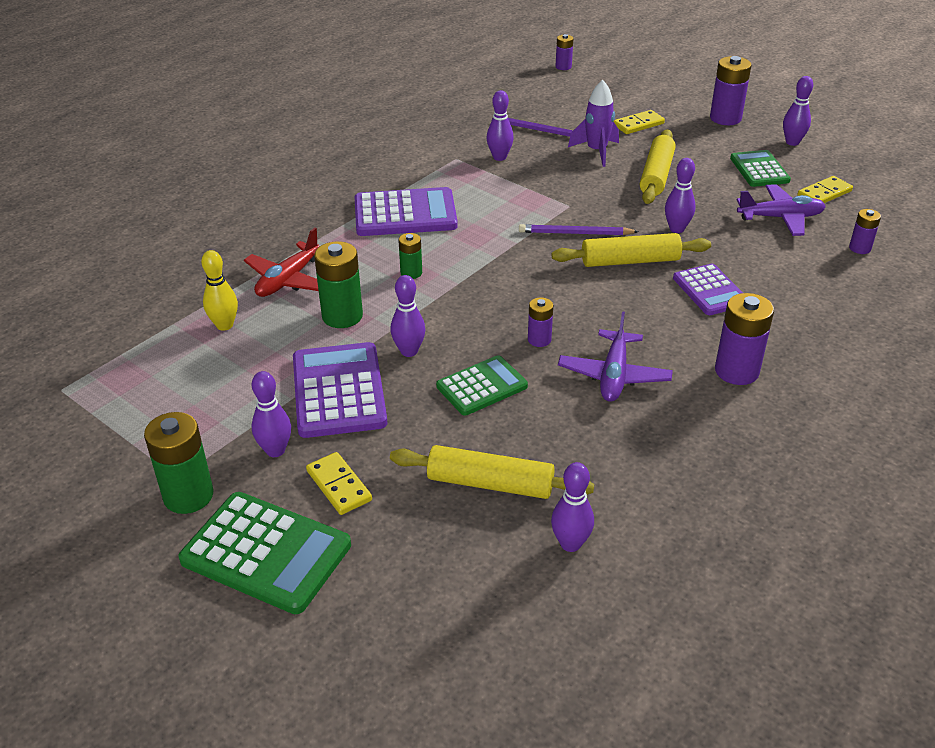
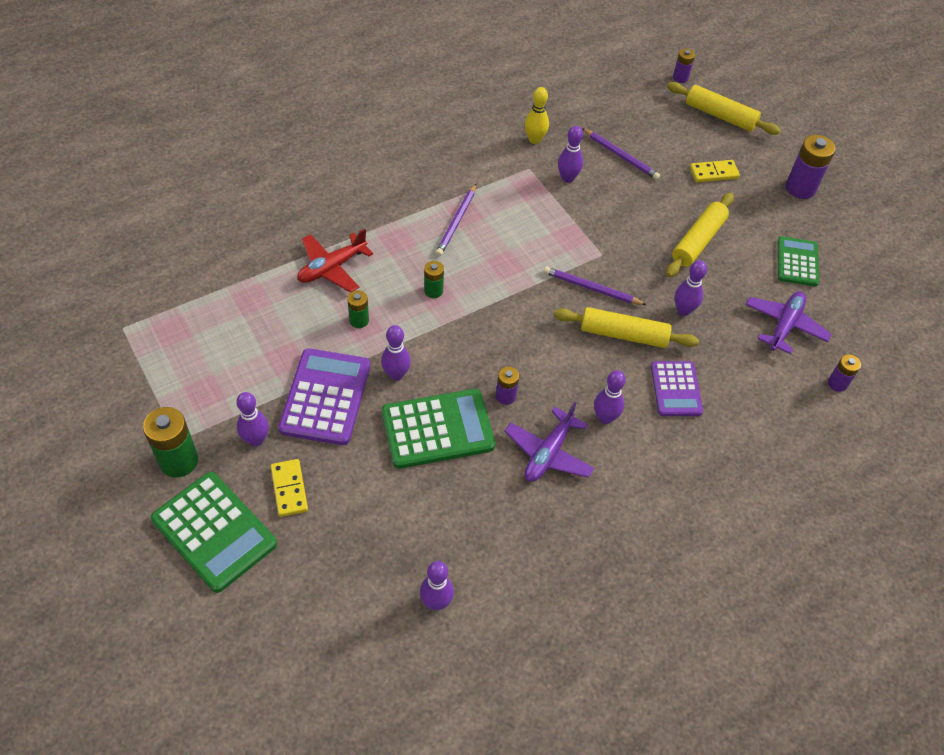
camera: 15 degrees right, 15 degrees up
(224, 325) = (264, 301): yellow bowling pin -> yellow bowling pin (534, 140)
(342, 316) = (359, 320): green battery -> green battery, size x0.56
(405, 214) = (456, 222): purple calculator -> purple pencil
(482, 386) = (437, 429): green calculator -> green calculator, size x1.57
(490, 483) = (401, 526): yellow rolling pin -> yellow rolling pin (720, 116)
(596, 151) = (658, 196): purple rocket -> none
(736, 371) = (652, 482): purple battery -> none
(780, 218) = (784, 326): purple plane -> purple plane turned 75 degrees counterclockwise
(792, 142) = (848, 237): purple bowling pin -> purple bowling pin (605, 418)
(824, 193) = (842, 309): yellow domino -> none

